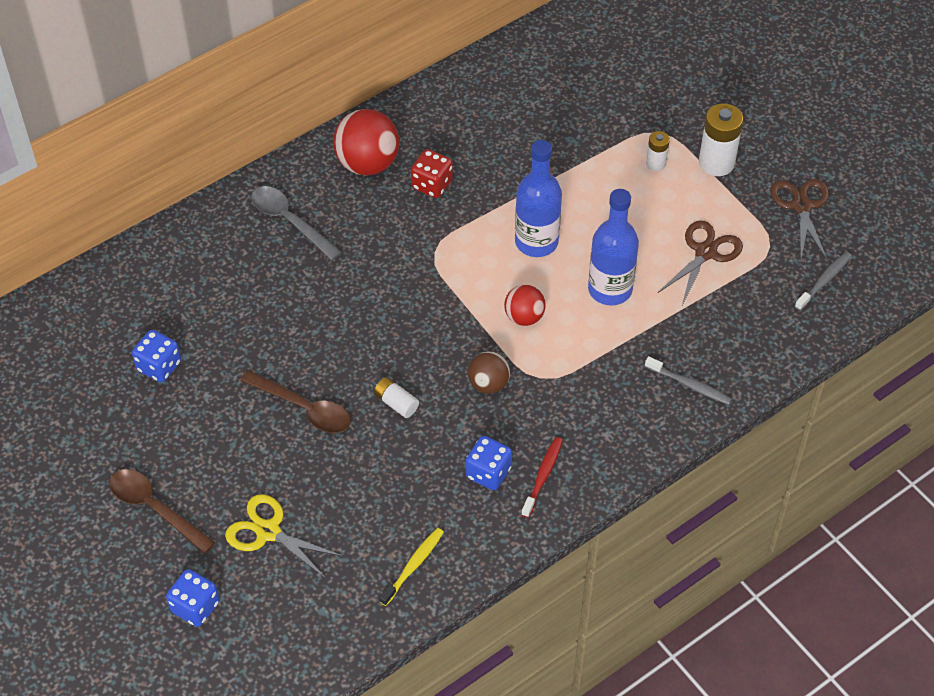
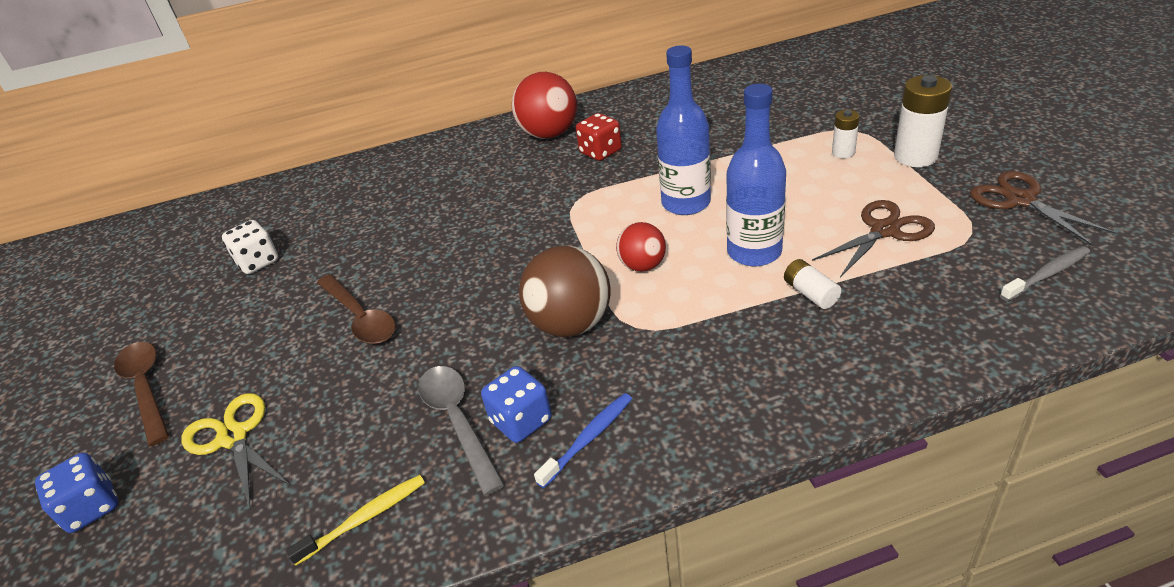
camera: 25 degrees right, 15 degrees down
(159, 366) = (258, 262): blue dice -> white dice
(290, 221) = (454, 167): grey spoon -> grey spoon (458, 422)
(396, 403) = (458, 327): white battery -> white battery (810, 293)
(488, 384) = (571, 324): brown ball -> brown ball, size x1.69
(543, 476) = (588, 438): red toothbrush -> blue toothbrush
(689, 385) = (829, 363): grey toothbrush -> none
(801, 206) = (1020, 200): brown scissors -> brown scissors turned 45 degrees counterclockwise

